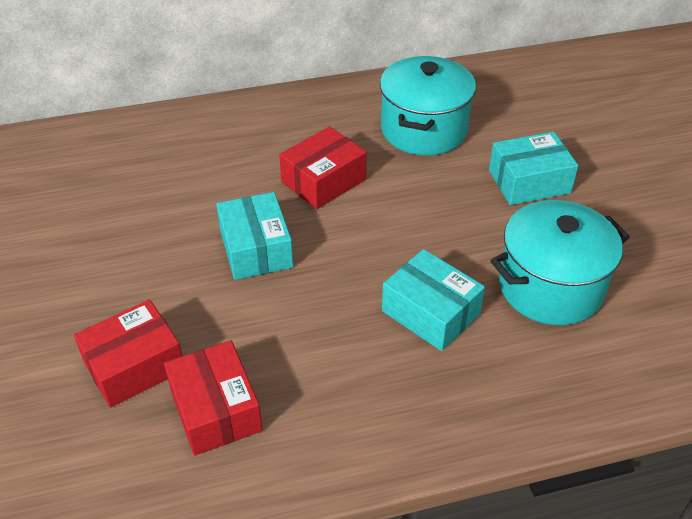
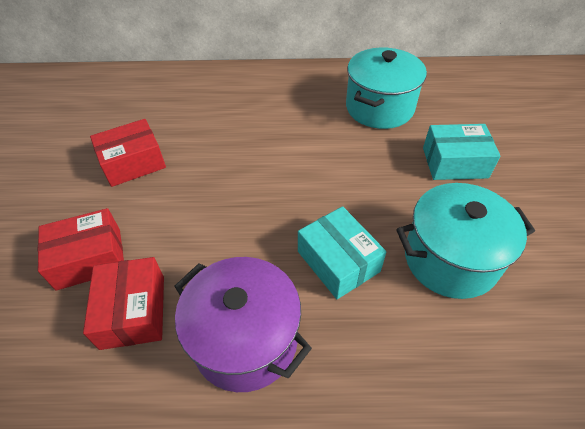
camera: 15 degrees right, 5 degrees up
(256, 249) = (218, 180): turquoise box -> none
(323, 181) = (289, 135): red box -> red box (133, 163)
(356, 411) = (245, 339): none -> purple pot

